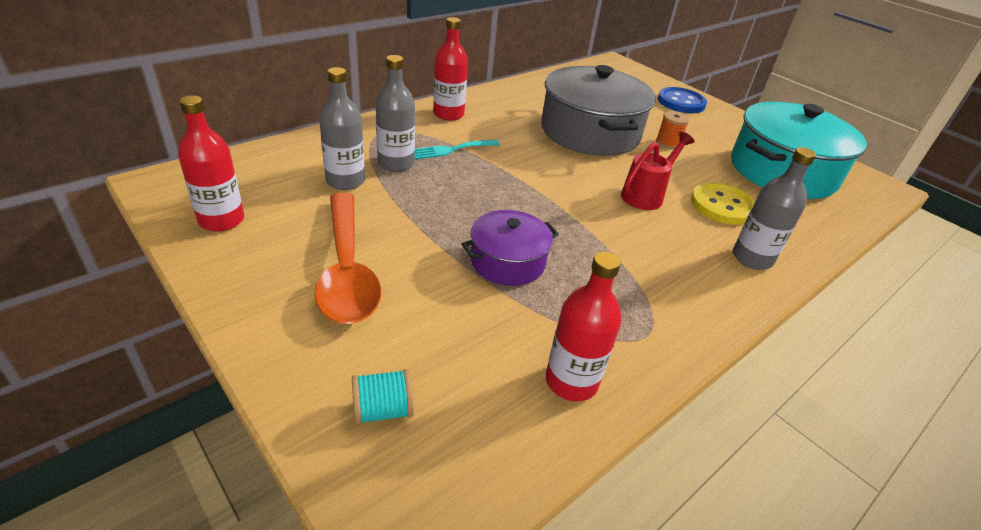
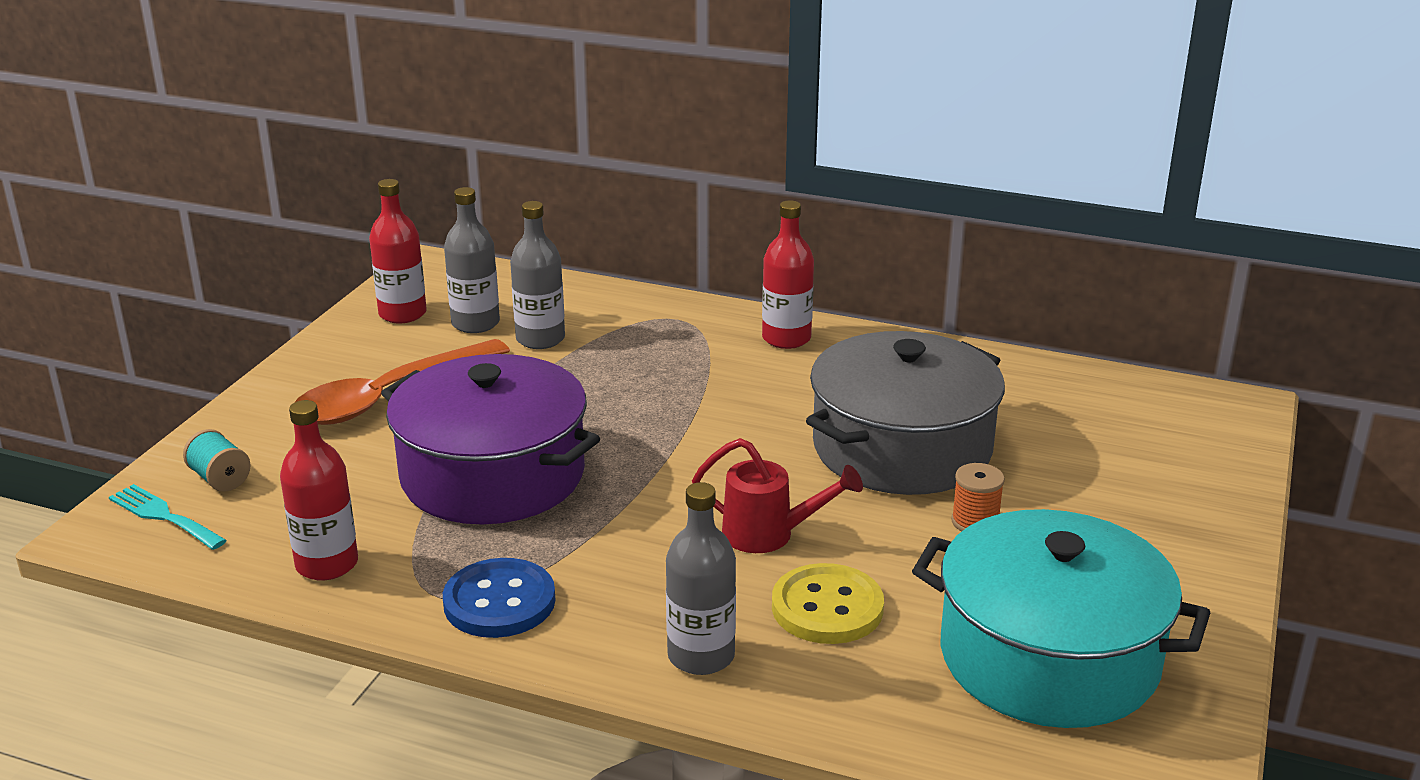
camera: 65 degrees right, 10 degrees down
(396, 164) = (613, 351): grey bottle -> grey bottle (475, 323)
(451, 150) = (693, 370): turquoise fork -> turquoise fork (163, 516)
(507, 261) = (493, 475): purple pot -> purple pot, size x1.86
(681, 102) = (1175, 505): blue button -> blue button (499, 602)

